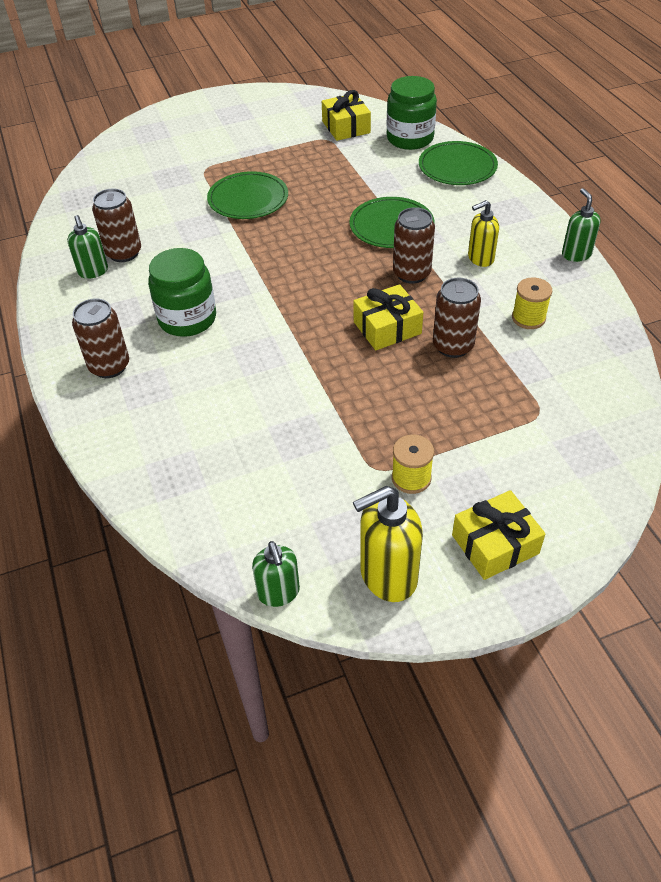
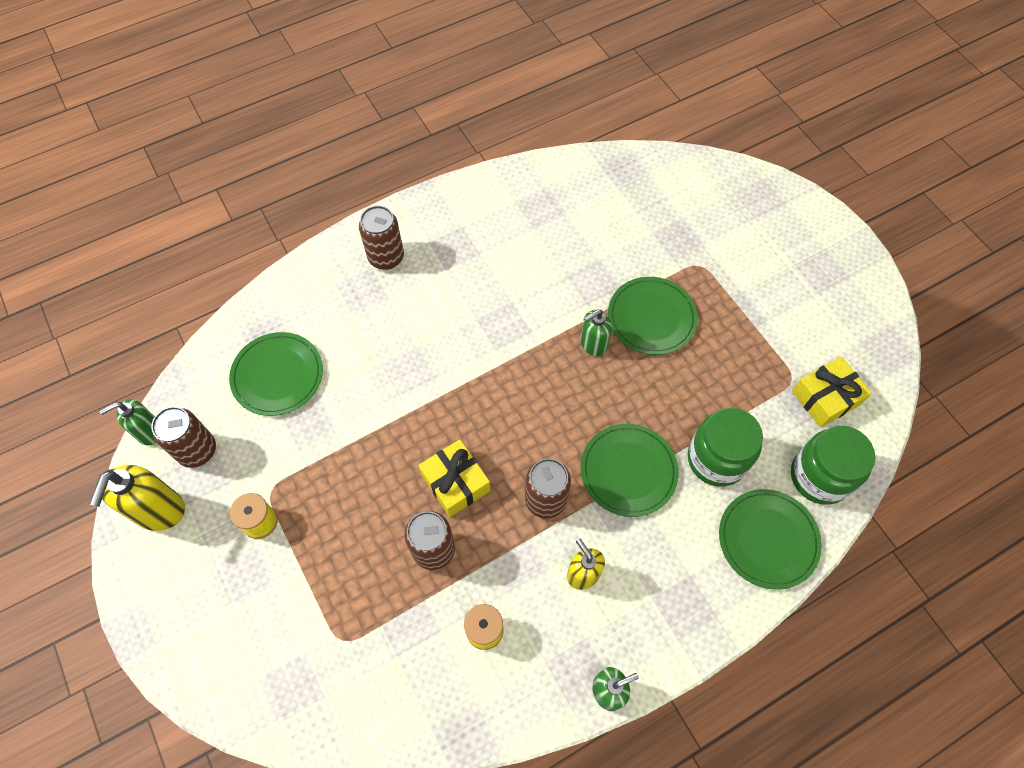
camera: 80 degrees right, 15 degrees up
(93, 271) = (510, 211): green soap dispenser -> green soap dispenser (593, 344)
(124, 253) = (541, 228): brown can -> brown can (197, 450)
(187, 319) = (452, 302): green jar -> green jar (716, 459)
(233, 463) = (277, 375): none -> green plate
(387, 576) = (159, 511): yellow soap dispenser -> yellow soap dispenser turned 135 degrees counterclockwise
(495, 544) = (186, 598): yellow gift -> none

